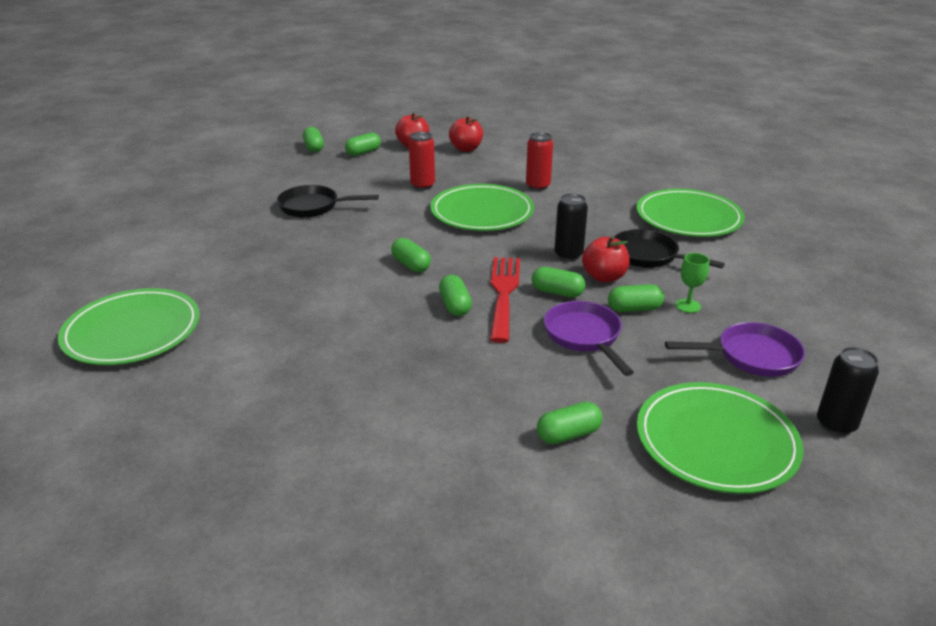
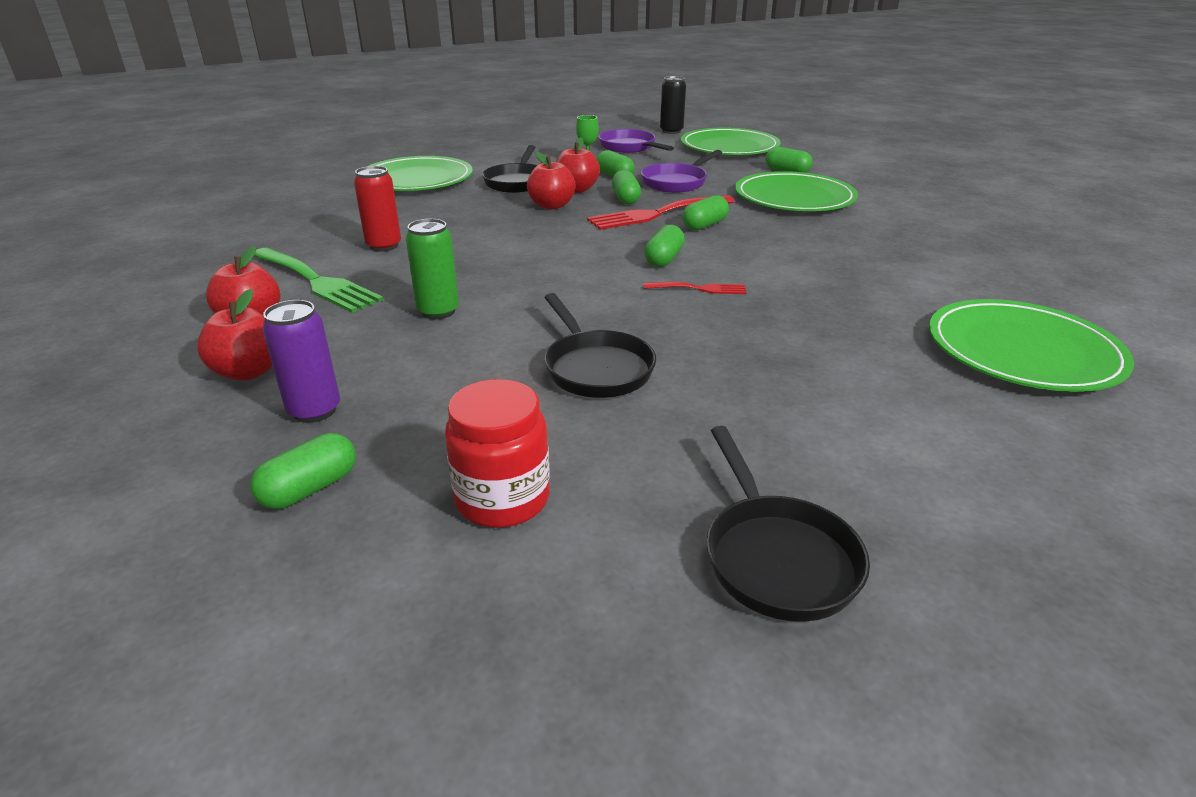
camera: 120 degrees left, 0 degrees up
(161, 202) = (776, 557): none -> black pan
(260, 171) = (502, 499): none -> red jar
(353, 261) = (699, 289): none -> red fork
(363, 152) = (314, 410): green capsule -> purple can
(422, 185) = (438, 311): red can -> green can
(482, 212) = (492, 257): green plate -> green plate (794, 197)
(499, 165) = (317, 281): none -> green fork
(568, 255) = (551, 205): black can -> red apple

